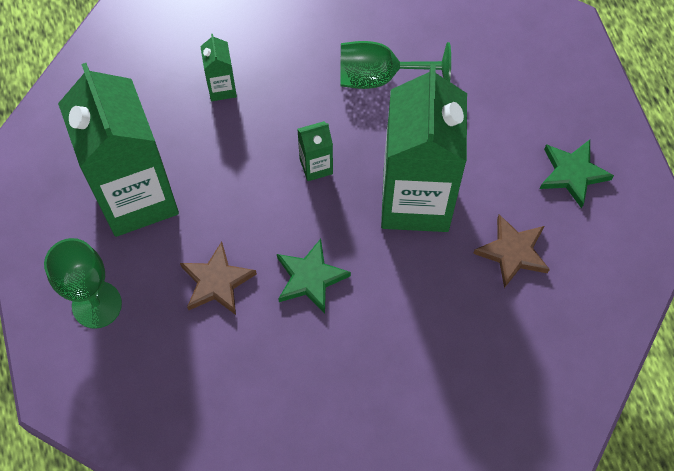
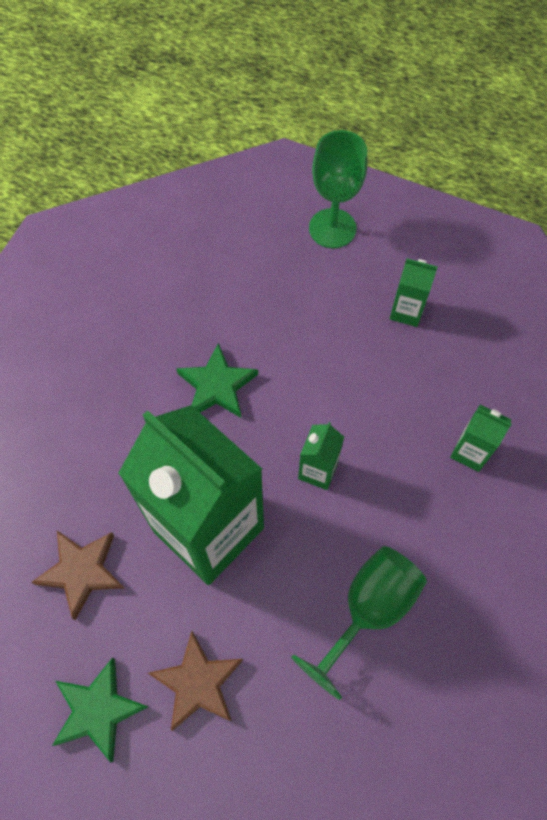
camera: 130 degrees right, 0 degrees up
(137, 197) = (406, 311): green carton -> green carton, size x0.41
(217, 282) = (277, 317): brown star -> brown star (198, 683)

